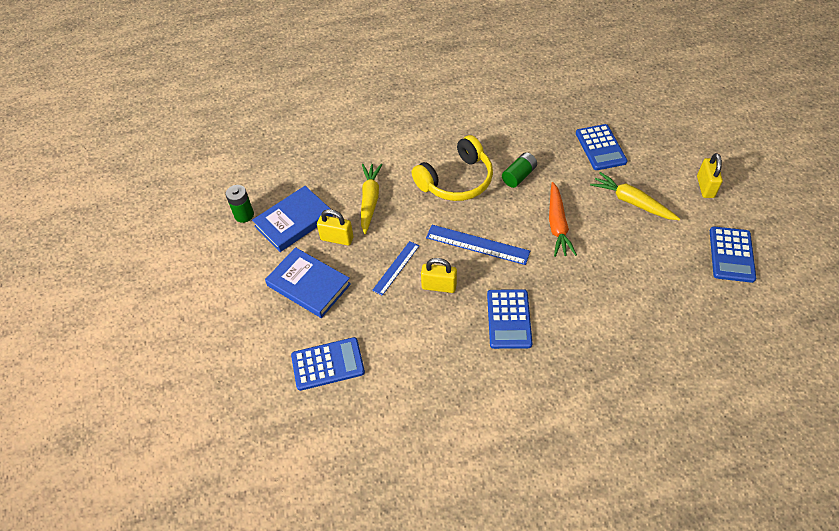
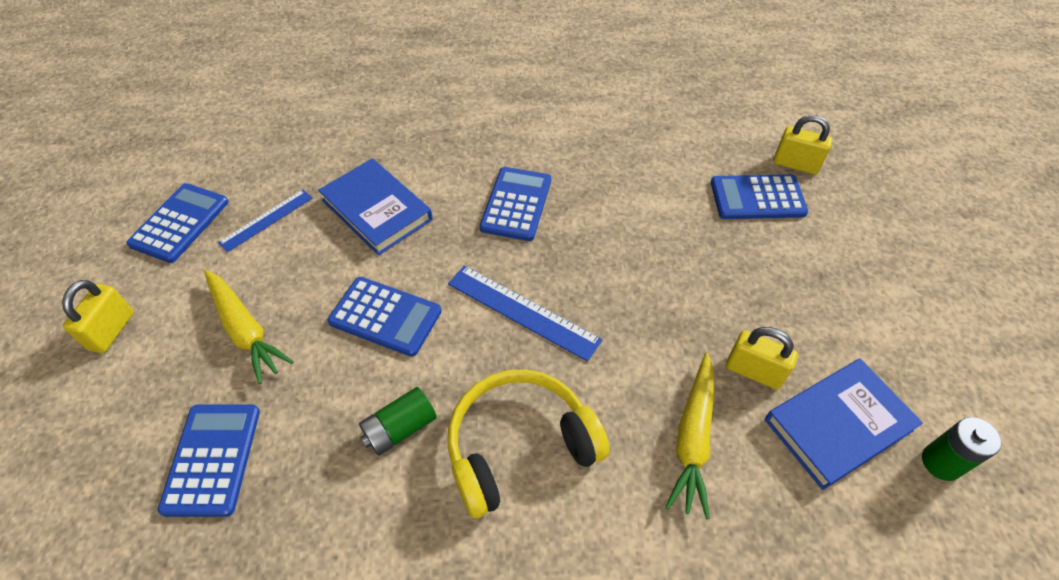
camera: 170 degrees left, 0 degrees up
(308, 285) = (794, 302): blue book -> blue book (377, 210)
(396, 267) = (657, 301): blue ruler -> blue ruler (266, 220)
(439, 286) = (598, 261): yellow padlock -> yellow padlock (795, 164)
(557, 225) = (385, 316): orange carrot -> blue calculator

